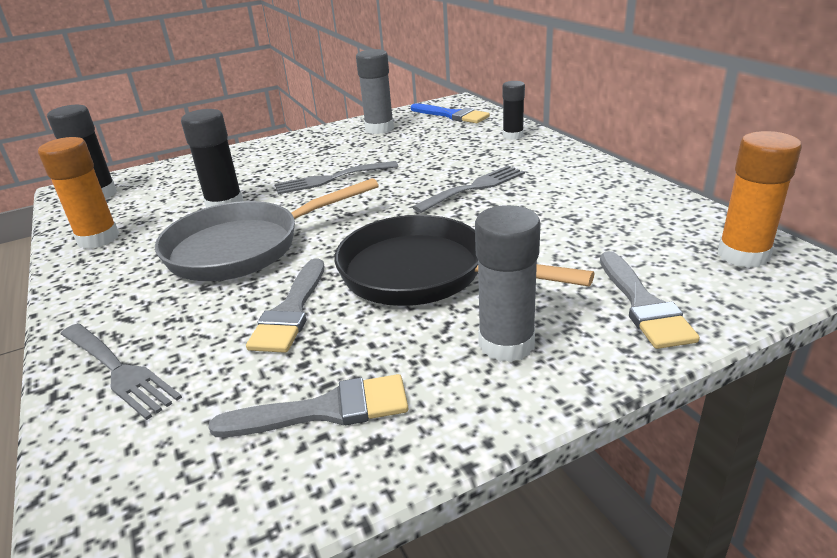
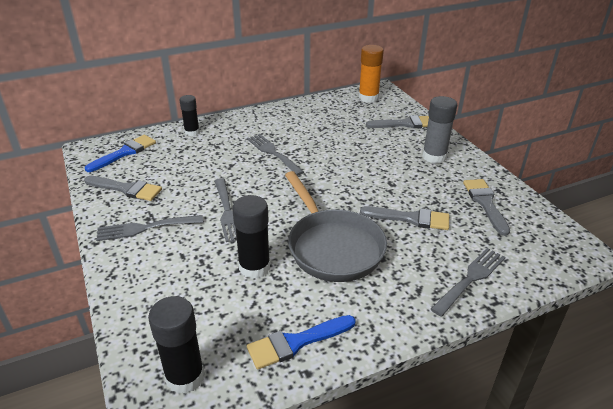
camera: 90 degrees left, 5 degrees up
(98, 239) = (296, 342): orange glue stick -> blue brush
(309, 147) = (145, 228): none -> grey fork
(379, 128) = (126, 189): grey glue stick -> grey brush
(423, 273) = (375, 175): black pan -> none

